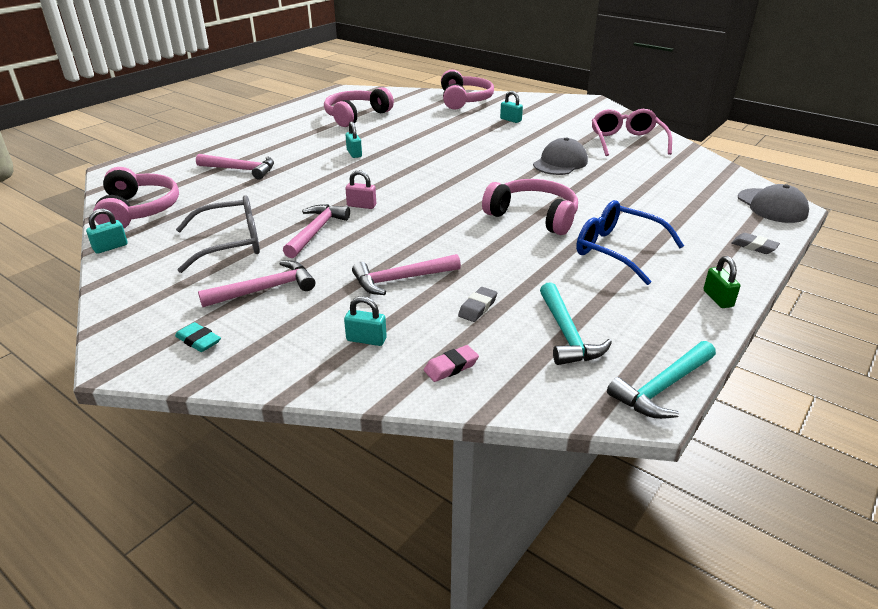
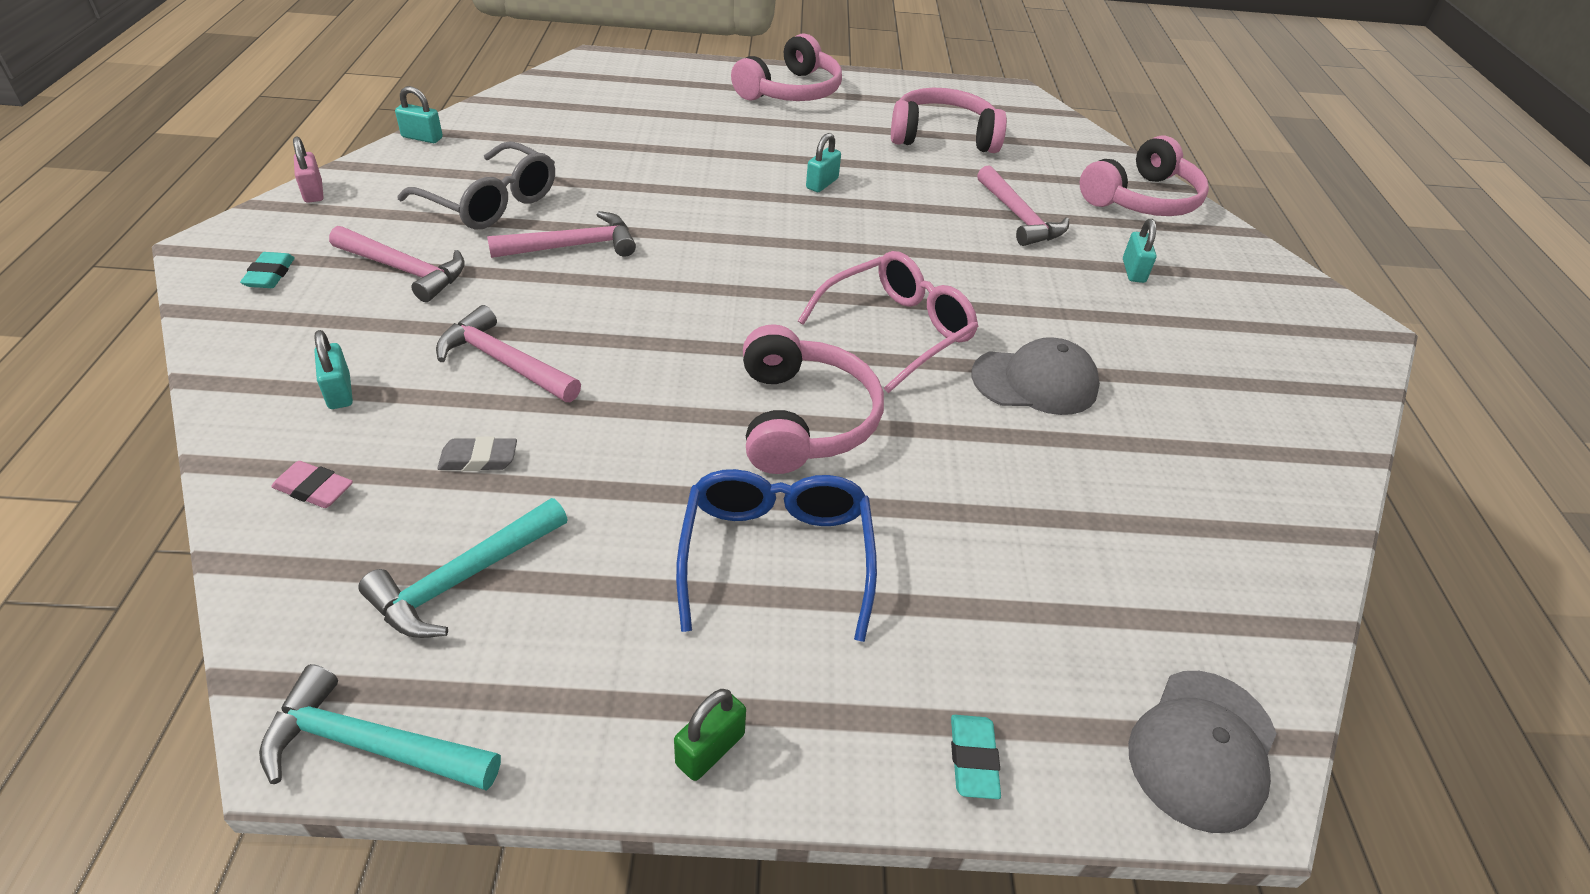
camera: 50 degrees right, 10 degrees up
(139, 210) = (515, 115): pink headphones -> pink headphones (791, 91)
(241, 170) = (679, 128): pink hammer -> pink hammer (1019, 217)
(361, 205) = (675, 251): pink padlock -> pink padlock (313, 192)
(626, 141) = (1237, 434): pink glasses -> pink glasses (897, 330)
(754, 246) = (973, 759): grey eraser -> turquoise eraser

